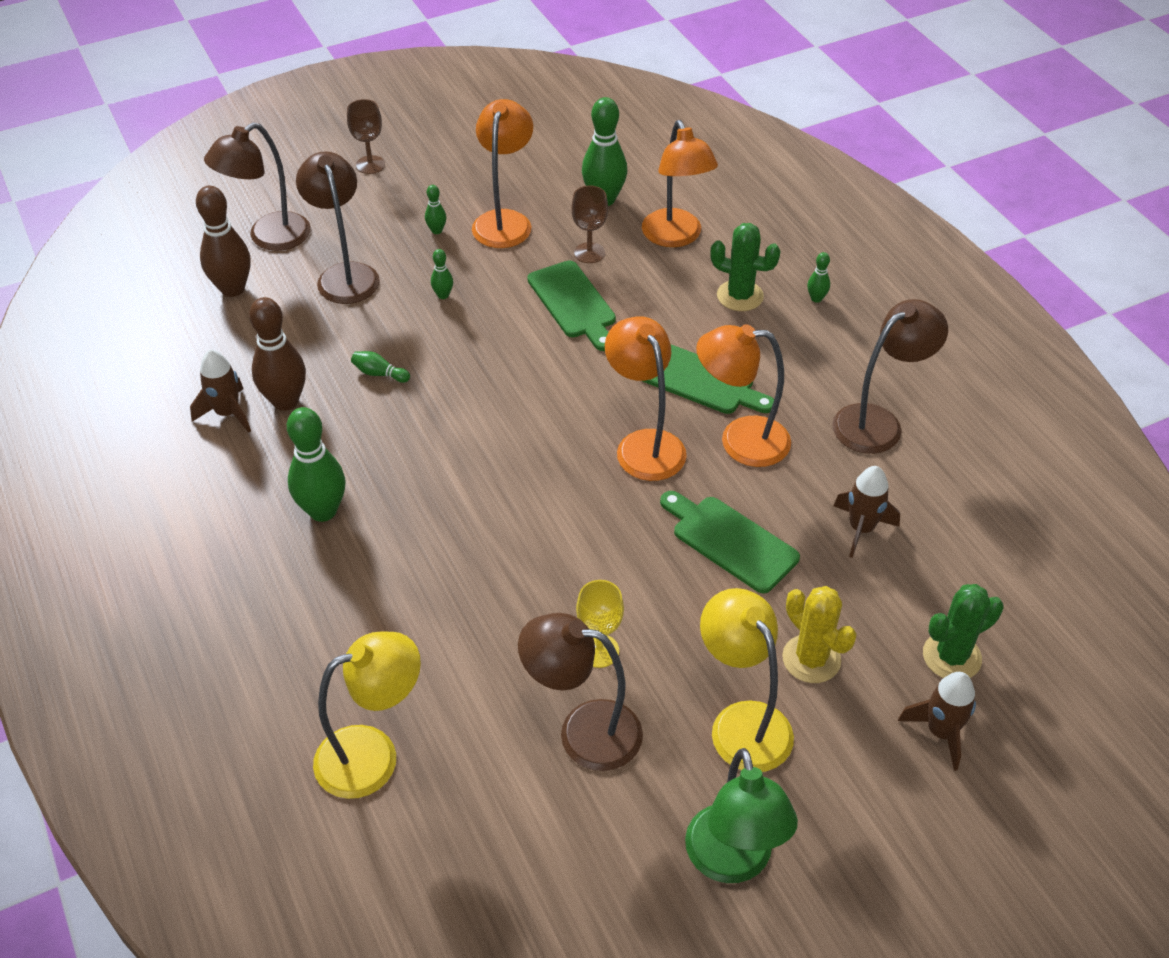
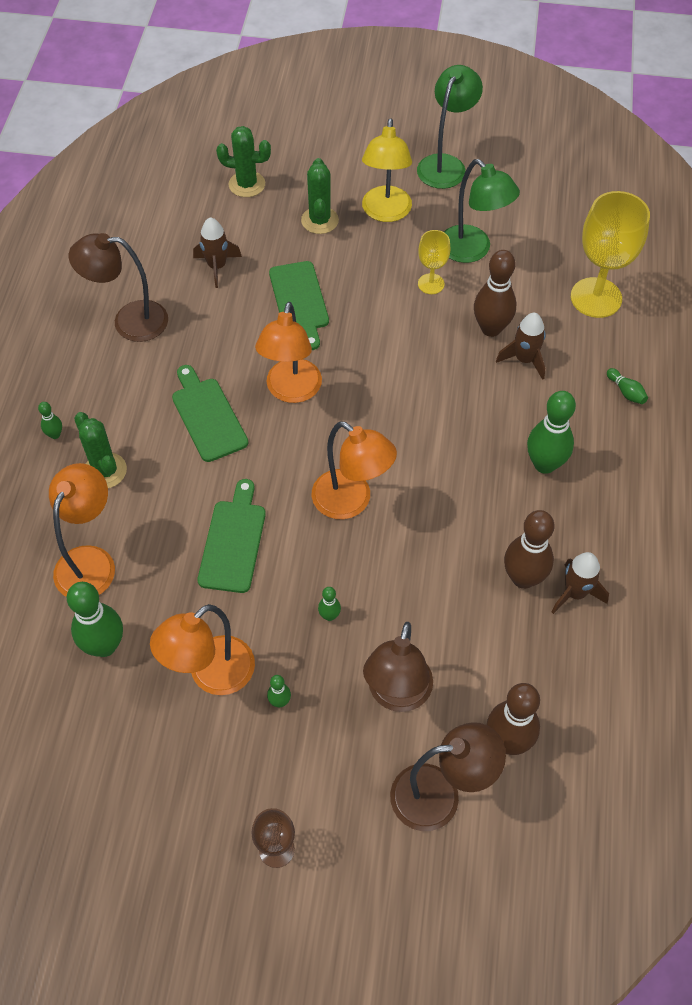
camera: 145 degrees left, 10 degrees up
(373, 754) = (596, 298): yellow lamp -> yellow goblet
(379, 374) = (434, 562): green bowling pin -> green bowling pin (626, 392)
(482, 632) = (491, 328): none -> brown bowling pin
(583, 731) = (472, 251): brown lamp -> green lamp
(589, 253) = (174, 588): brown goblet -> none
(740, 441) = (228, 358): orange lamp -> orange lamp (351, 502)
(811, 659) = (320, 220): yellow cactus -> green cactus
(941, 732) = (292, 159): brown rocket -> brown rocket (524, 359)

